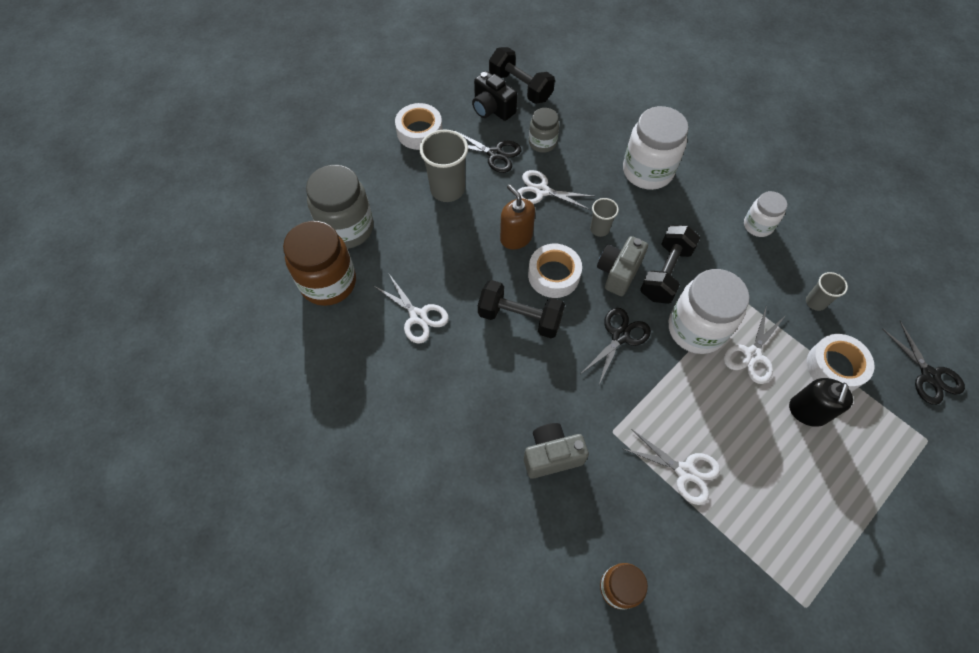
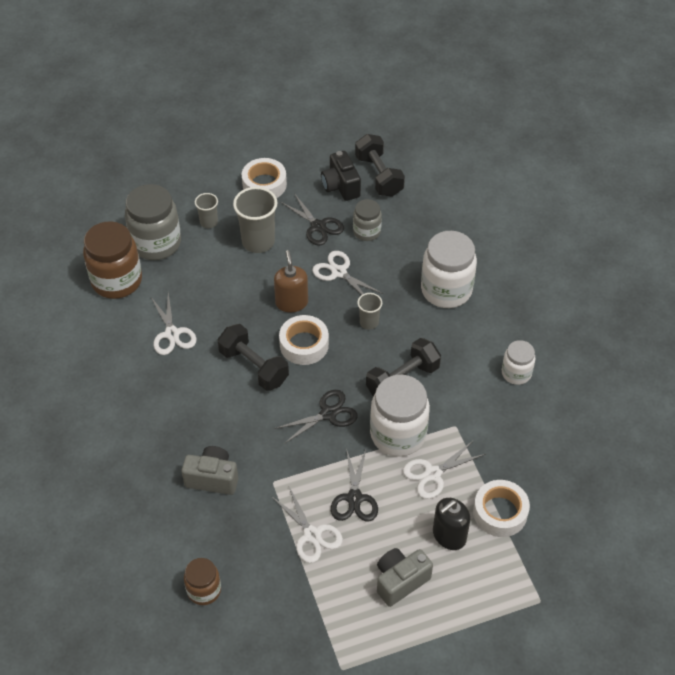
camera: 25 degrees right, 10 degrees down
(618, 273) = (361, 364): grey camera -> grey camera (400, 581)
(815, 302) = (522, 455): grey cup -> grey cup (209, 222)
(929, 375) = (582, 554): black scissors -> black scissors (354, 498)

